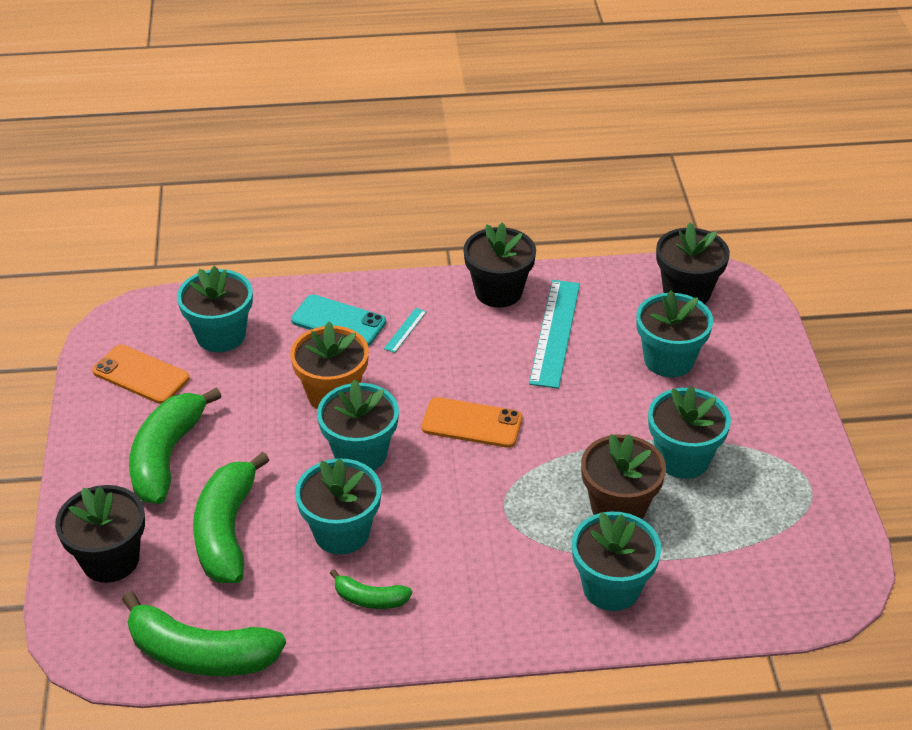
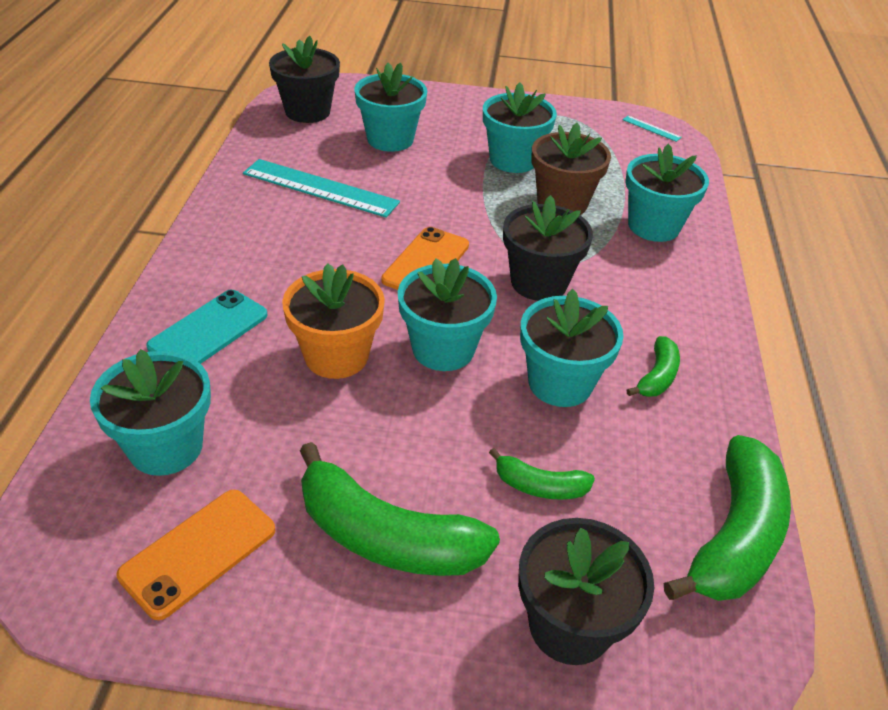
camera: 80 degrees left, 0 degrees up
(227, 531) = (539, 486): green banana -> green banana, size x0.50
(405, 330) = (257, 281): turquoise ruler -> turquoise ruler (651, 128)
(498, 291) = (236, 208): black flower pot -> black flower pot (539, 282)

